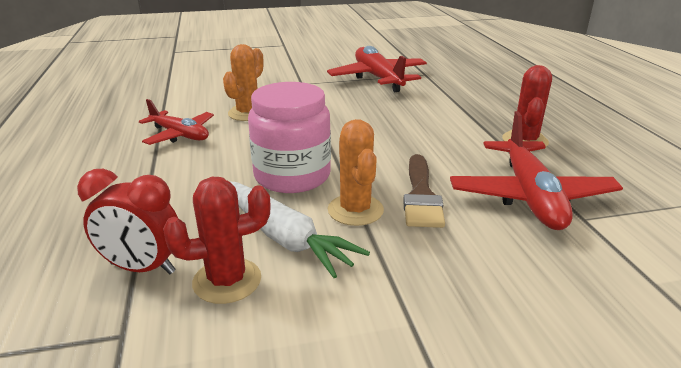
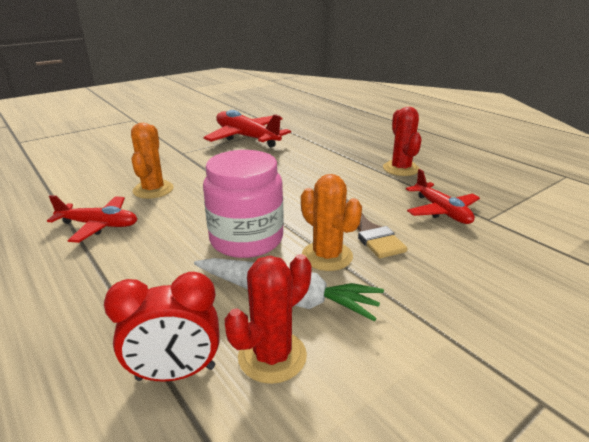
camera: 25 degrees left, 0 degrees up
(530, 196) = (441, 211): red plane -> red plane, size x0.63

